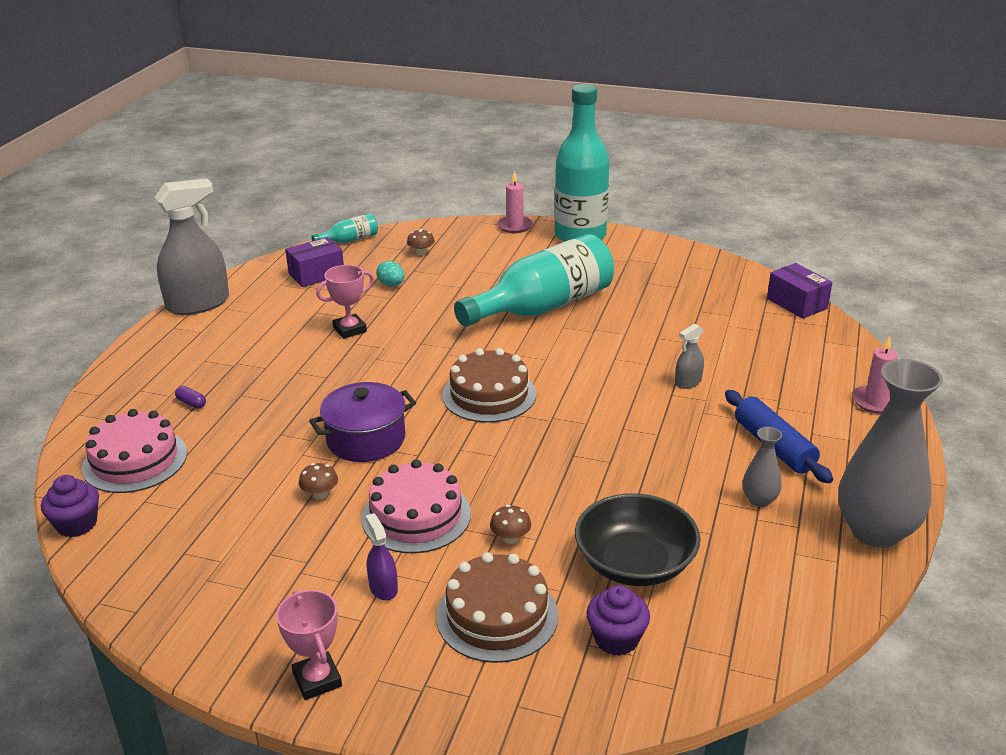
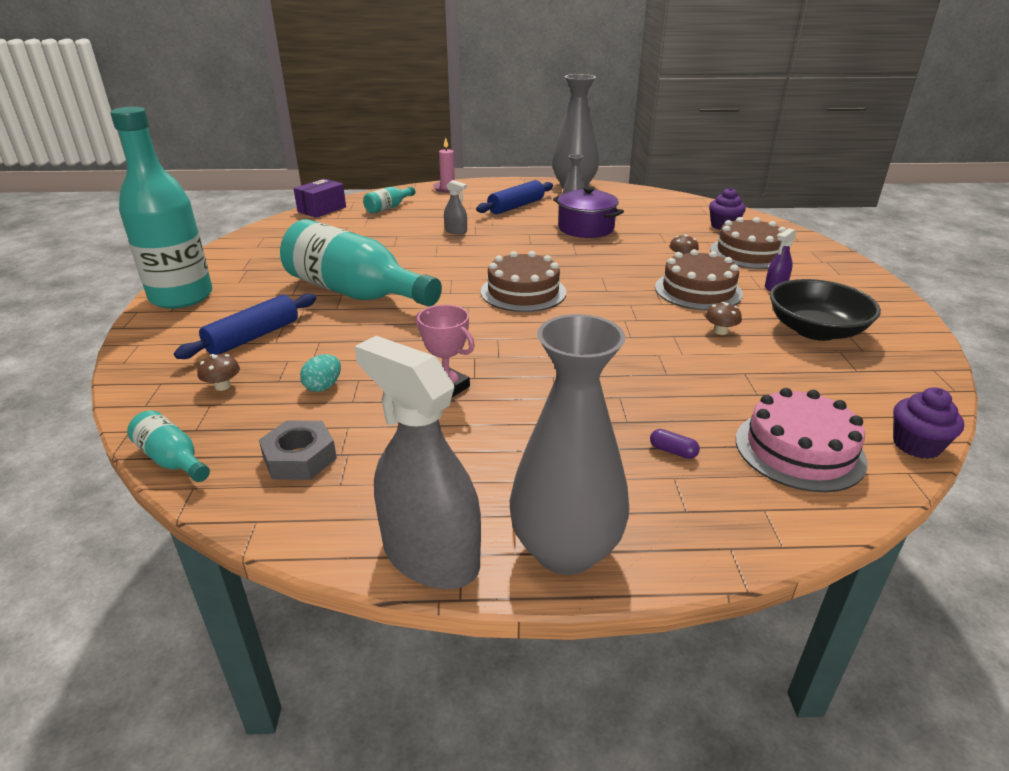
camera: 110 degrees left, 0 degrees up
(158, 342) = (565, 550): none -> grey vase
(191, 403) = (673, 451): purple capsule -> purple capsule turned 75 degrees counterclockwise
(316, 274) = (300, 458): purple box -> grey nut
(317, 680) = (868, 289): pink trophy -> none
(366, 439) = (632, 329): purple pot -> purple pot (586, 228)
(416, 516) = (698, 290): pink cake -> brown cake
(487, 262) = (253, 337): none -> blue rolling pin
(515, 226) = (144, 337): pink candle -> none
(635, 563) = (662, 228): black bowl -> black bowl (815, 330)
(793, 346) = (388, 207): none -> turquoise bottle

